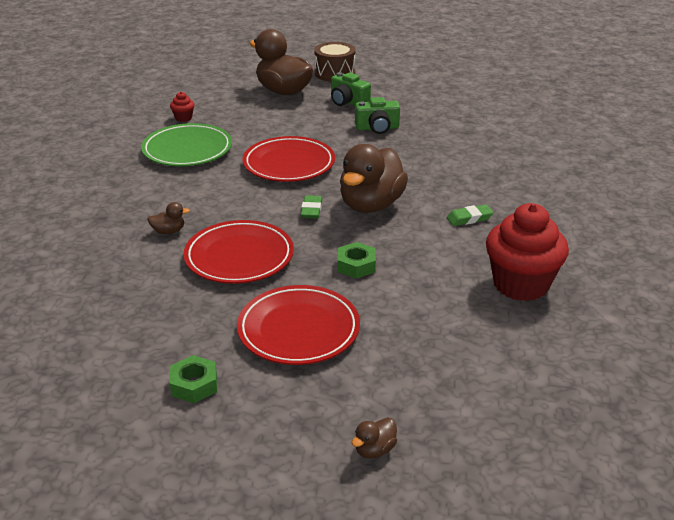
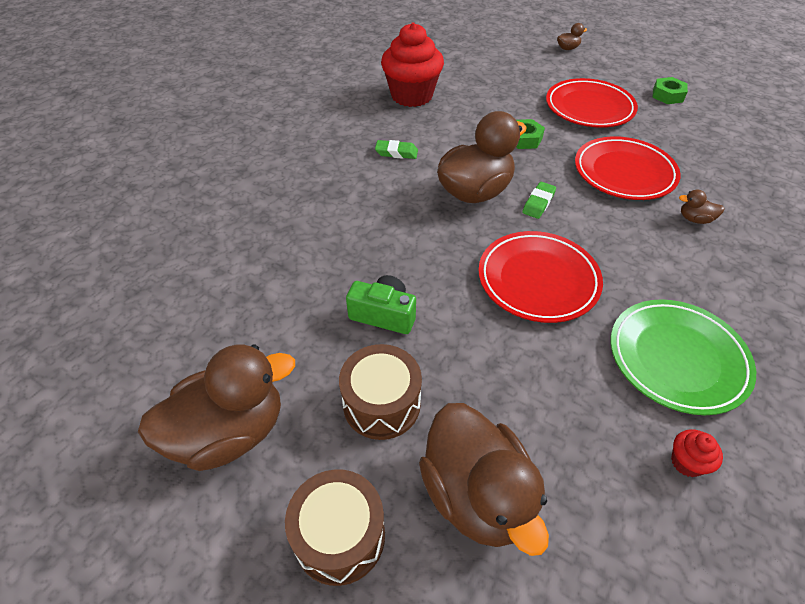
camera: 155 degrees left, 15 degrees up
(348, 102) = (381, 404): green camera -> brown drum
(411, 81) = (229, 432): none -> brown duck

